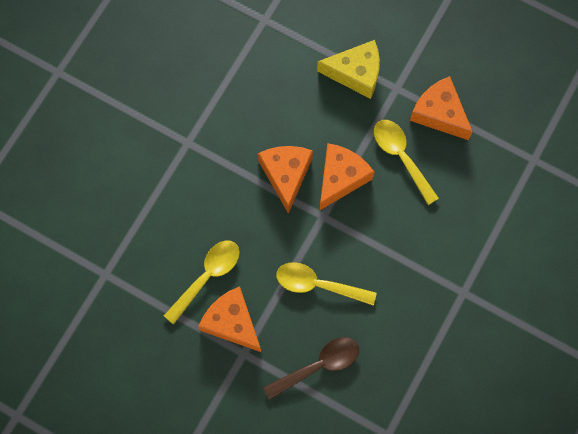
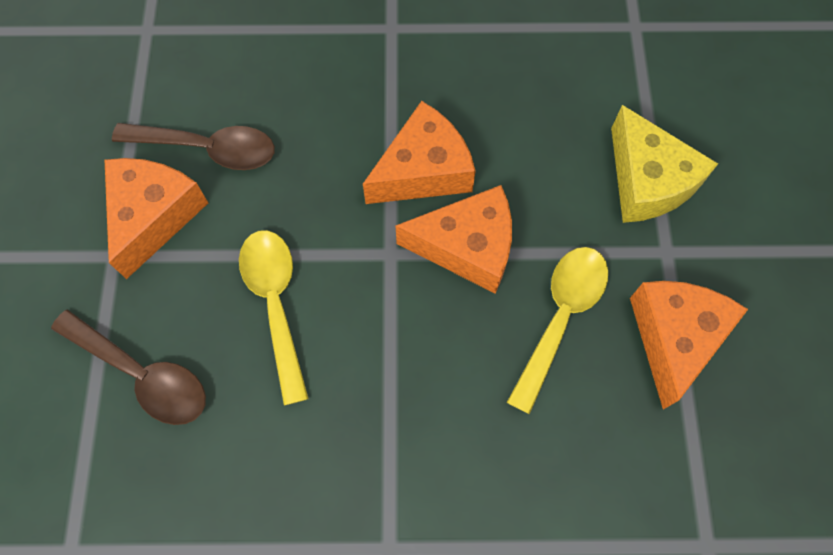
camera: 60 degrees right, 5 degrees down
(207, 277) = (208, 149): yellow spoon -> brown spoon

